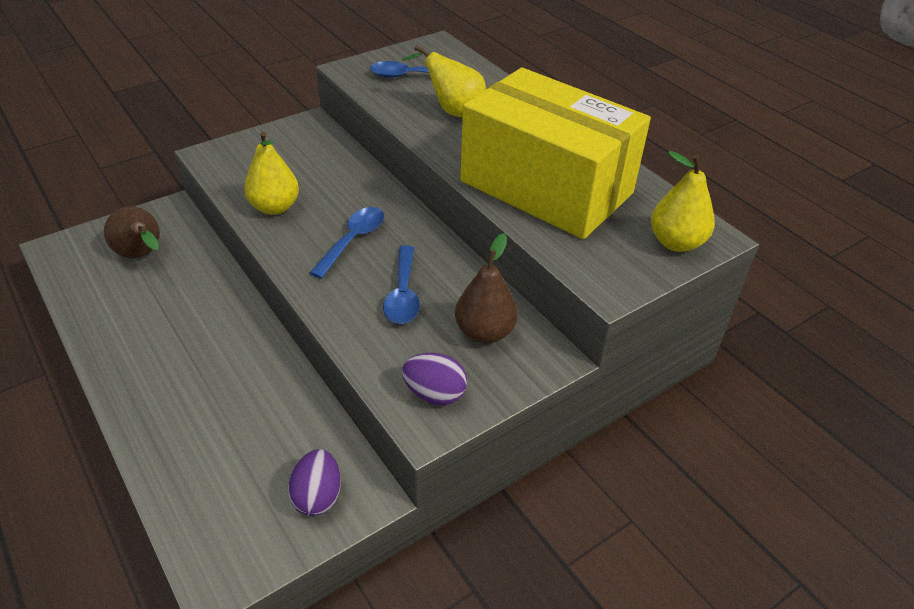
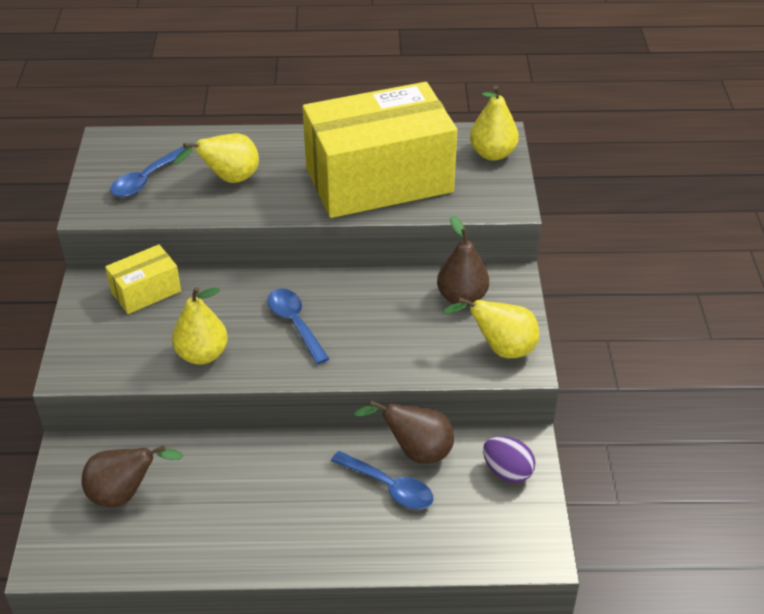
camera: 55 degrees left, 0 degrees up
(298, 410) = (416, 451): none -> brown pear
(324, 150) = (146, 291): none -> yellow box
(403, 294) = (386, 322): blue spoon -> blue spoon (389, 487)
(434, 394) = (500, 349): purple egg -> yellow pear

